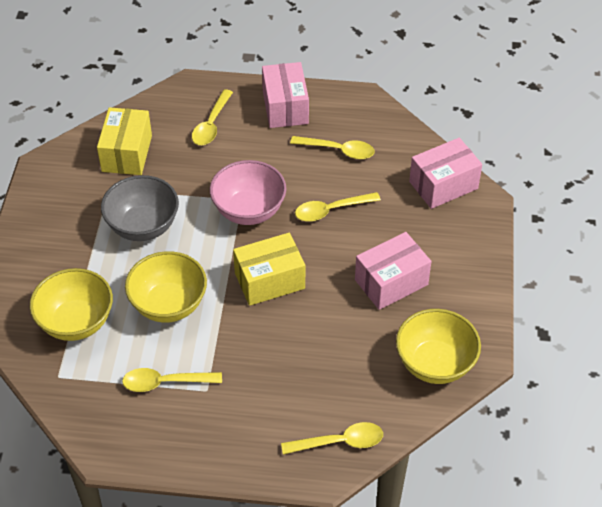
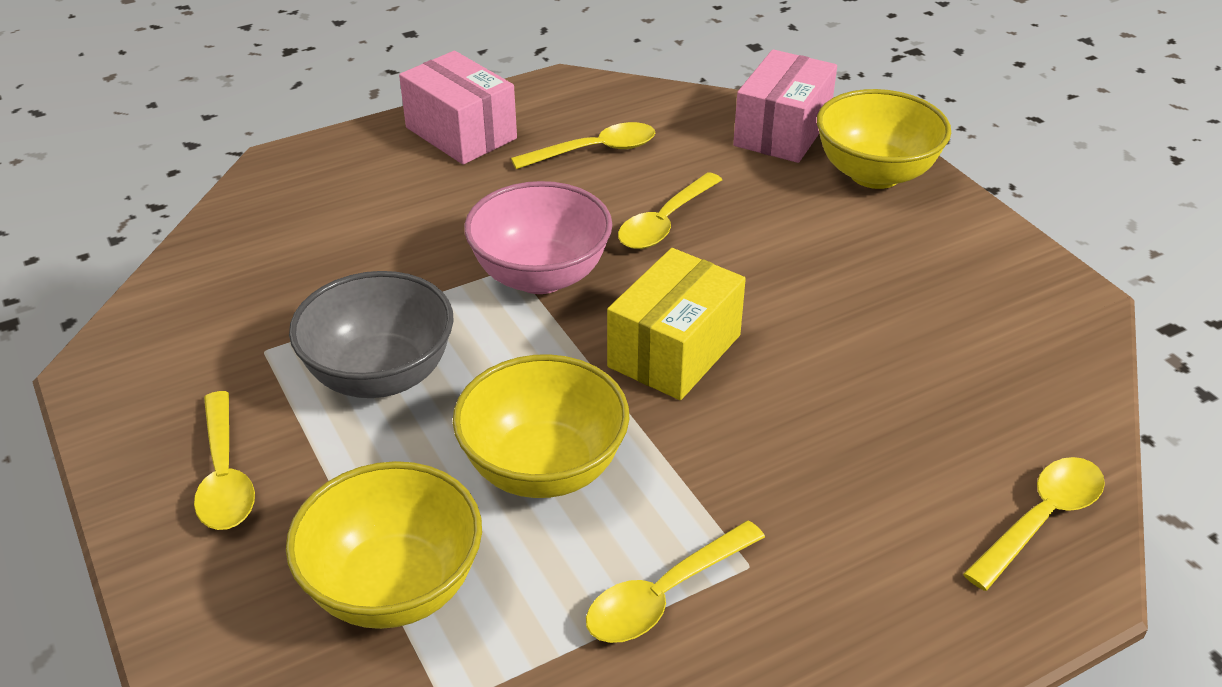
camera: 35 degrees left, 10 degrees down
(127, 153) = (251, 288): yellow box -> none
(211, 124) = (364, 195): yellow spoon -> yellow spoon (225, 475)
(391, 282) = (851, 269): pink box -> none
(435, 364) = (1032, 338): yellow bowl -> yellow bowl (875, 174)

